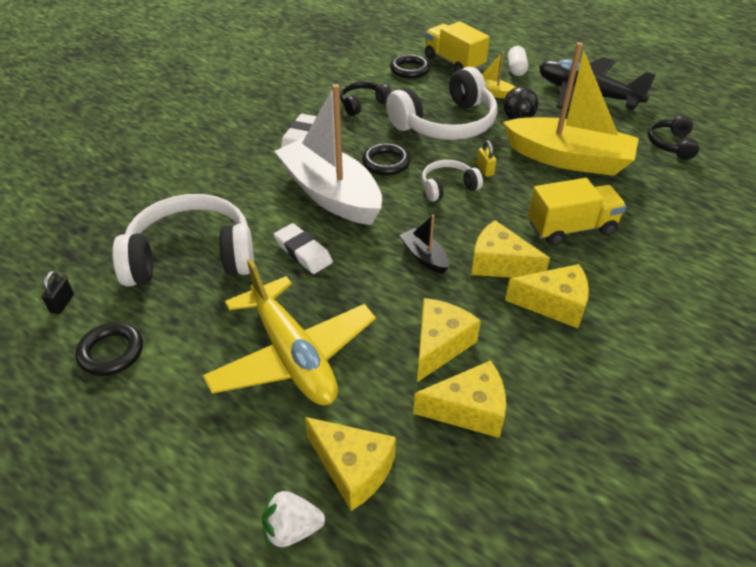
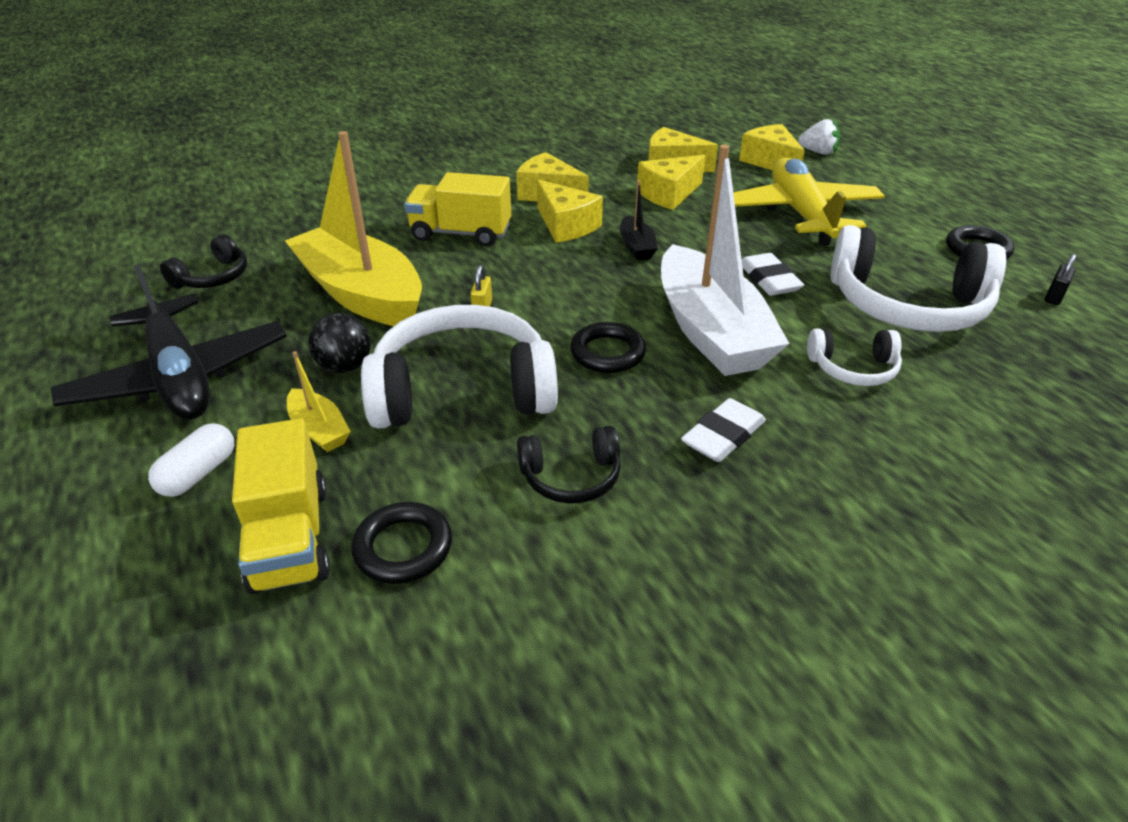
camera: 155 degrees left, 5 degrees down
(448, 187) = (550, 301): white headphones -> white headphones (853, 369)

